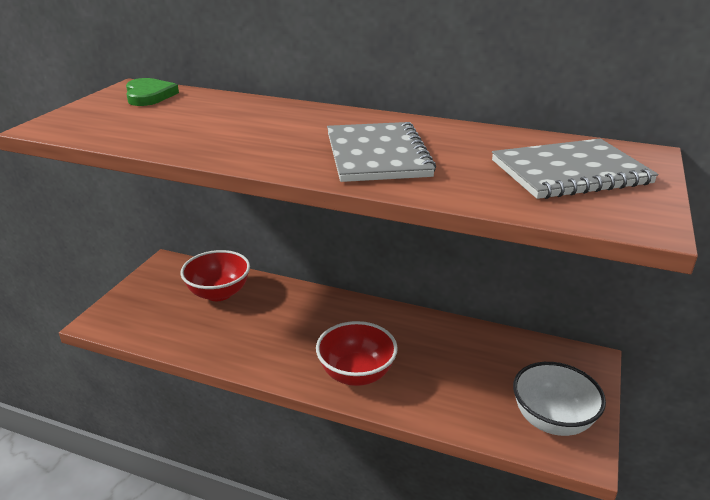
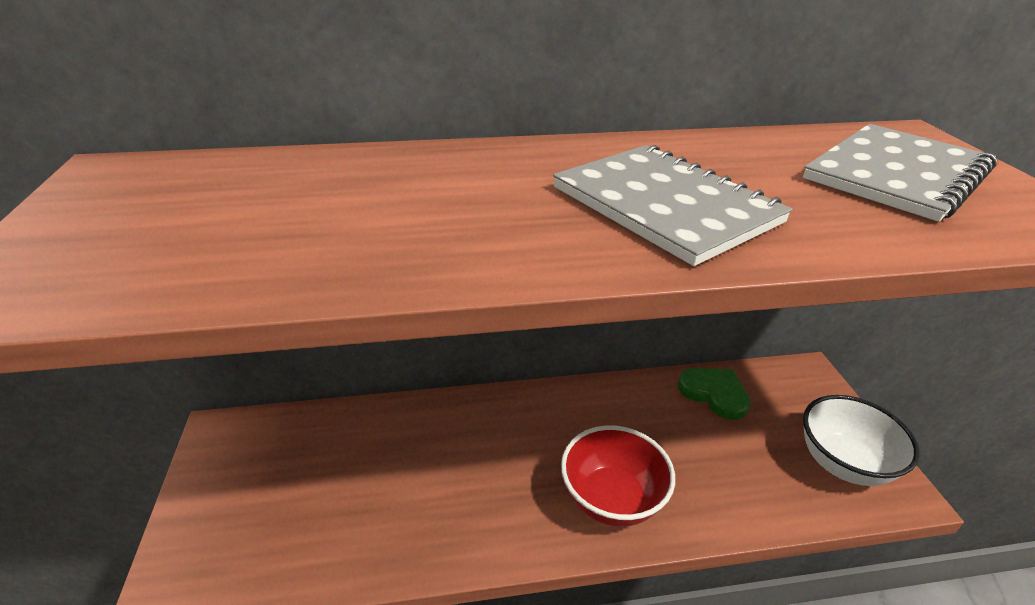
camera: 30 degrees left, 5 degrees up
(149, 95) = (159, 180): green heart -> green heart (714, 393)
(219, 293) = (338, 452): red bowl -> none

